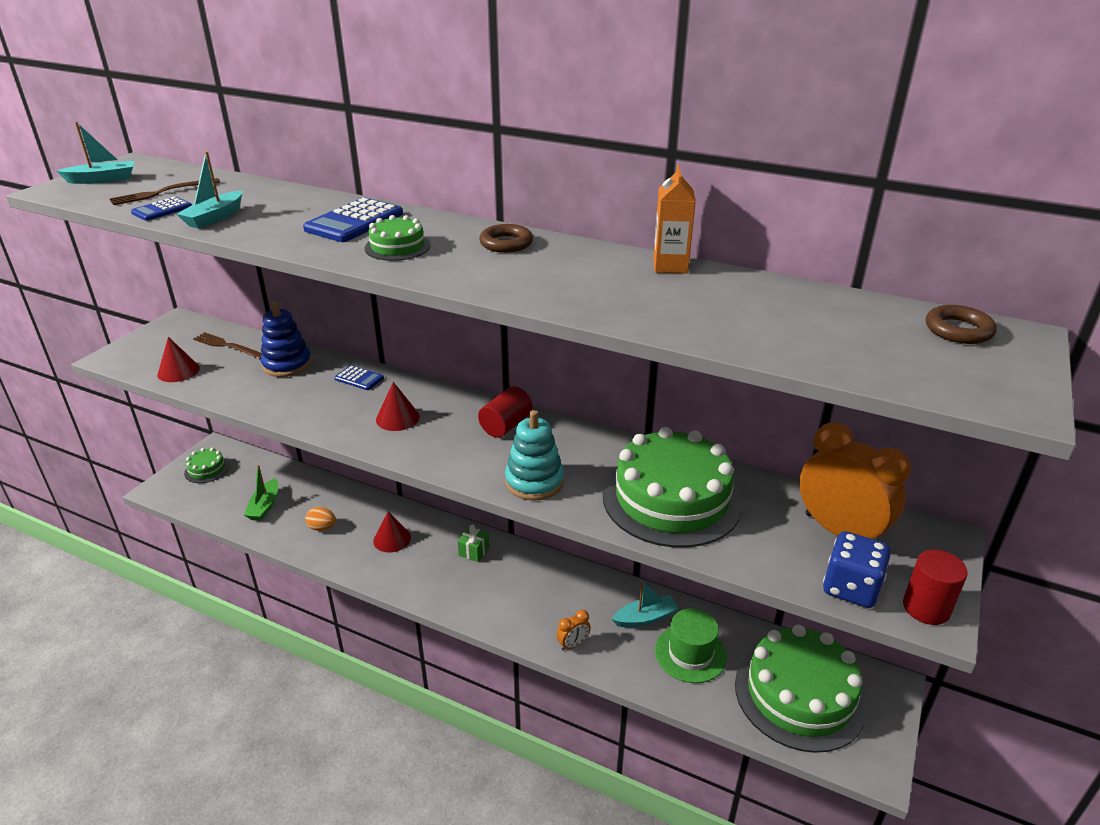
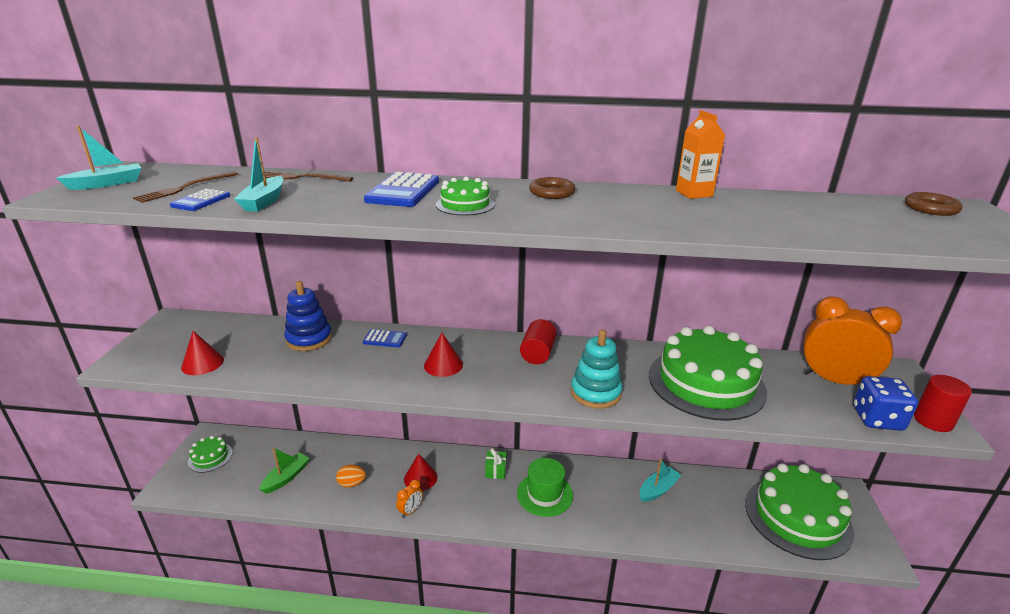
camera: 20 degrees left, 5 degrees down
(227, 346) = (238, 333): brown fork -> brown fork (301, 177)
(265, 506) = (286, 477): green boat -> green boat turned 135 degrees counterclockwise
(573, 644) = (619, 526): orange clock -> orange clock (410, 511)
(690, 653) = (706, 508): green hat -> green hat (544, 494)

